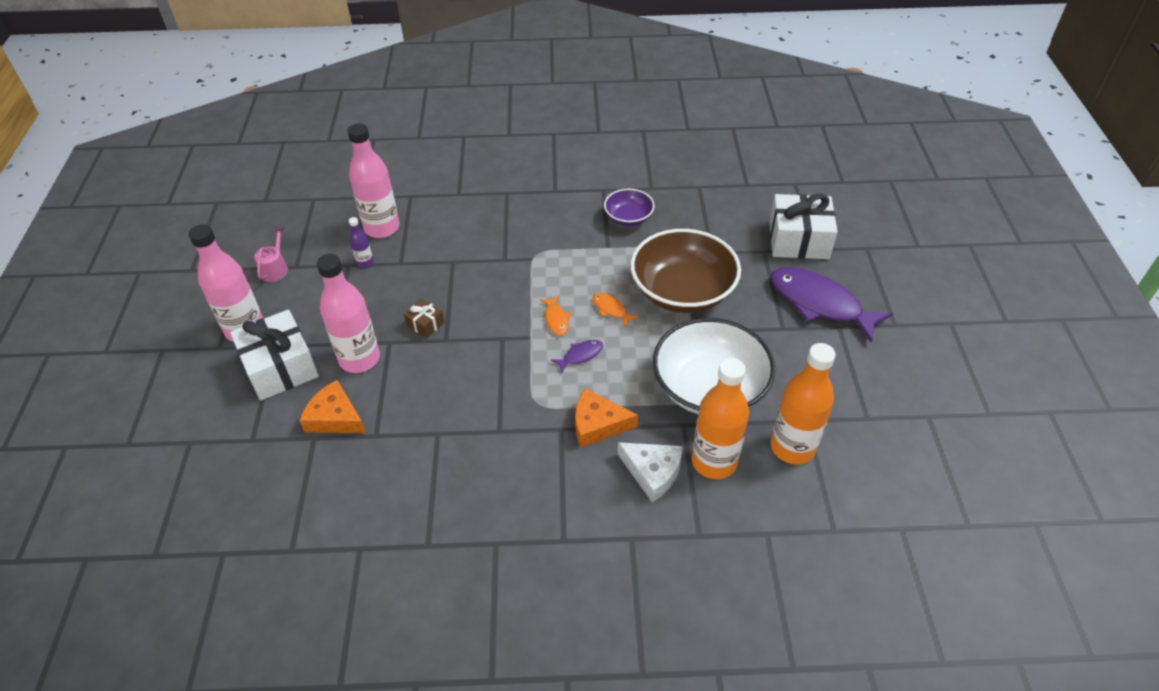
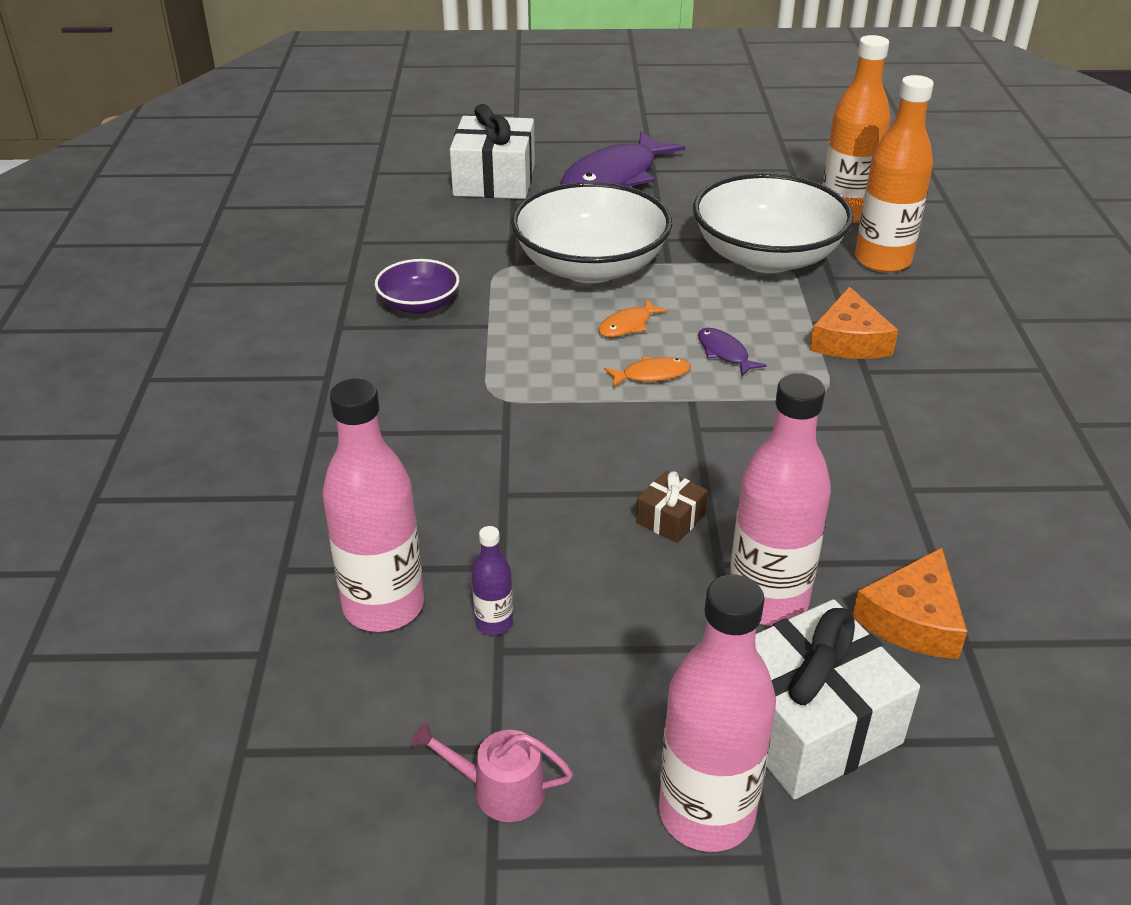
camera: 90 degrees left, 10 degrees down
(652, 472) = (913, 302): white cheese -> none
(682, 291) = (590, 266): brown bowl -> white bowl

